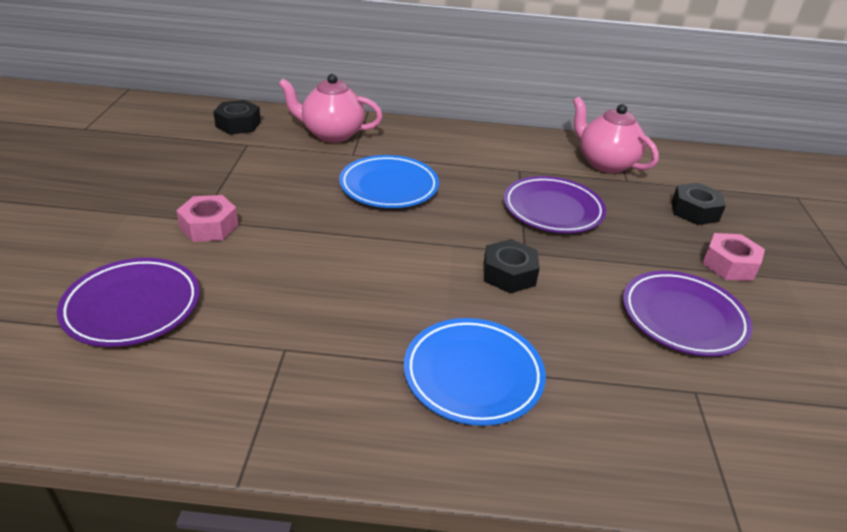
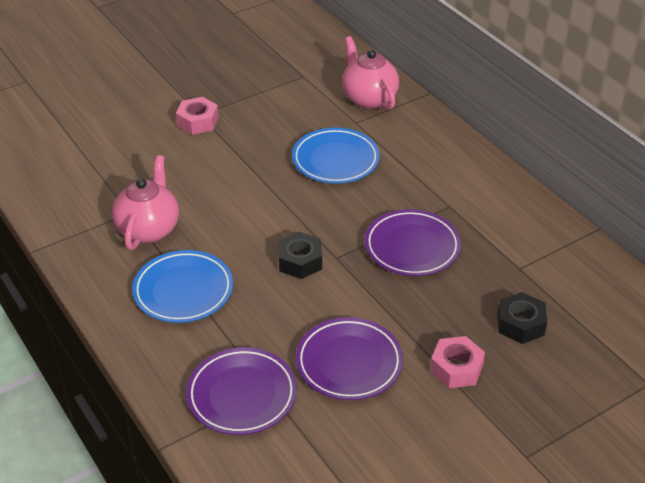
camera: 55 degrees right, 5 degrees up
(132, 306) = (104, 144): purple plate -> purple plate (242, 395)
(238, 124) = (322, 57): black nut -> none
(605, 163) = (532, 245): pink teapot -> pink teapot (149, 229)

